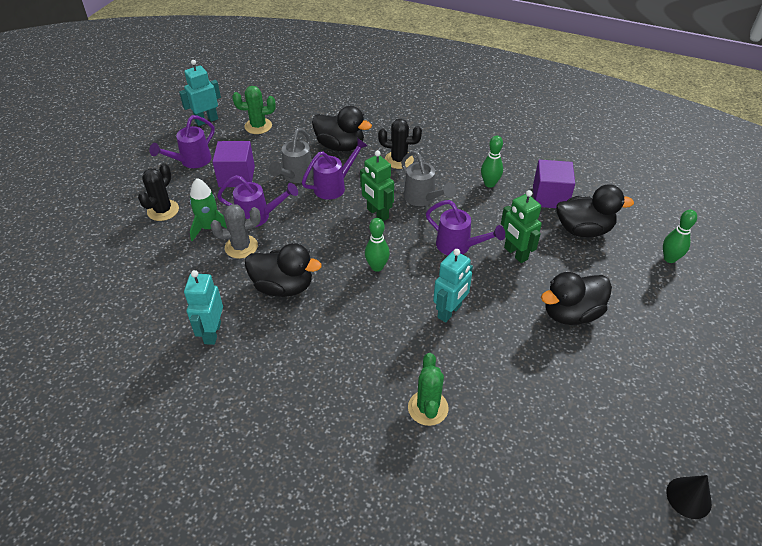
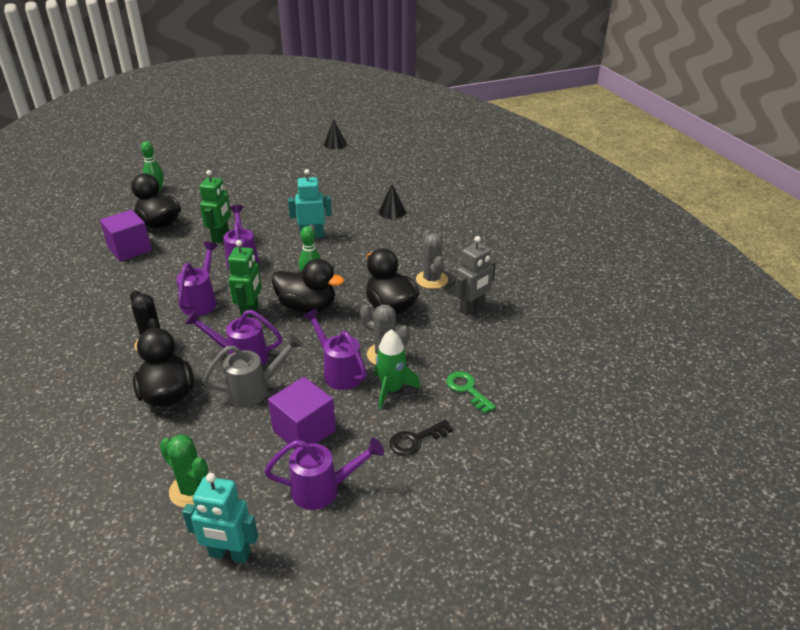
camera: 135 degrees left, 10 degrees down
(156, 260) = (467, 389): none -> green key
(163, 210) = (416, 440): black cactus -> black key
(212, 333) = (472, 308): turquoise robot -> grey robot
(279, 339) = (431, 280): none -> grey cactus
(423, 199) = (201, 301): grey watering can -> purple watering can
(428, 408) = (392, 212): green cactus -> black cone
(489, 184) = (140, 280): green bowling pin -> none
(571, 313) = (255, 201): black duck -> black duck (307, 307)

